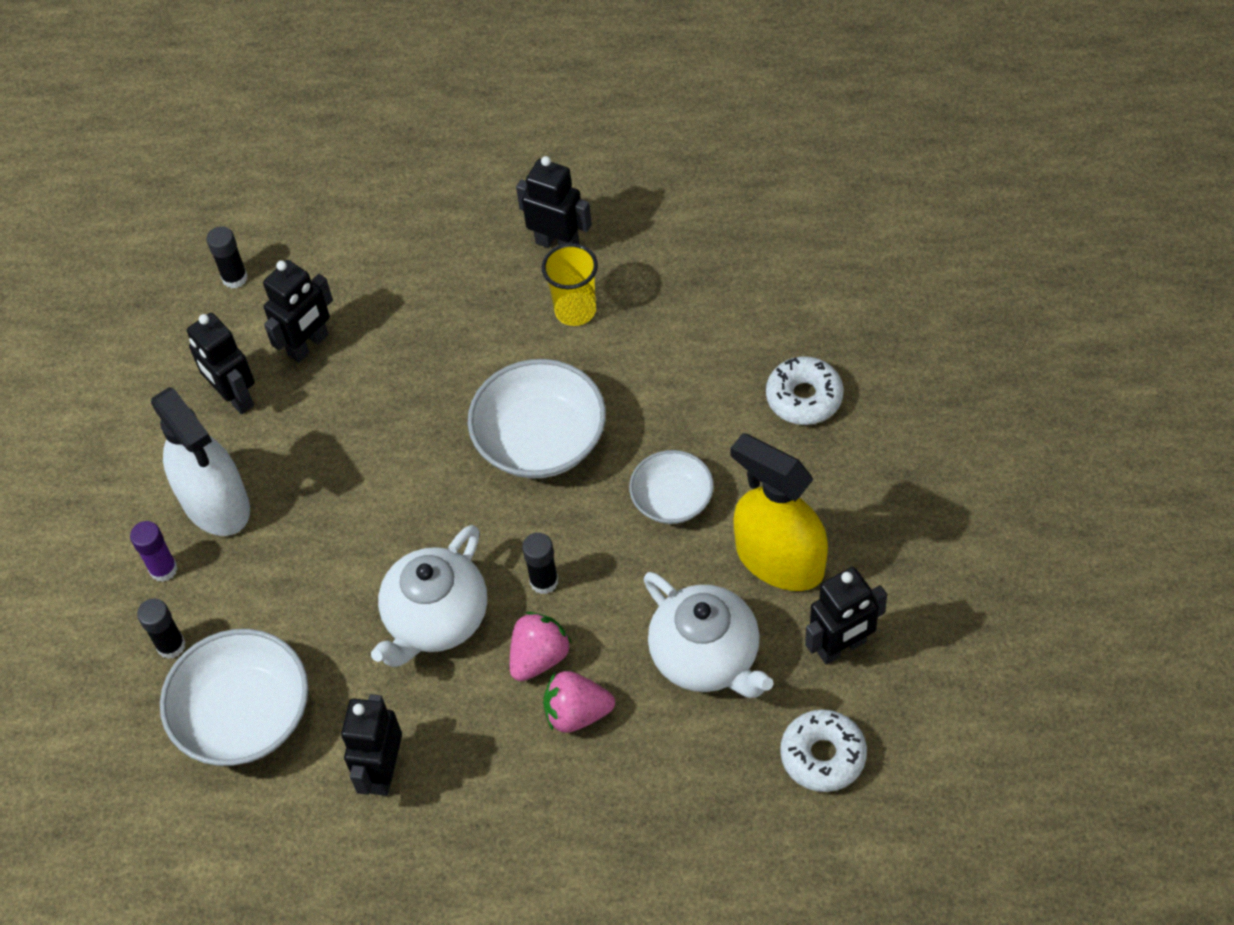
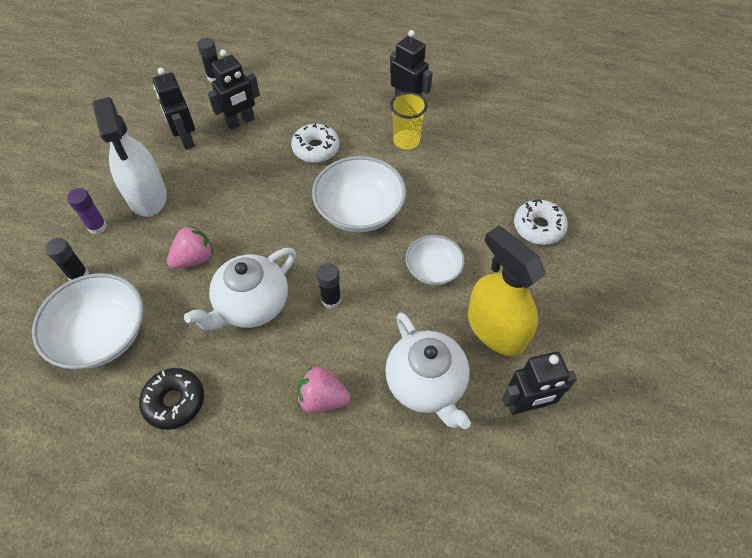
camera: 10 degrees right, 0 degrees up
(383, 772) = (174, 401): black robot -> black donut
(539, 657) = (310, 351): pink strawberry -> pink strawberry (194, 258)
(823, 756) = (493, 486): white donut -> white donut (316, 149)

